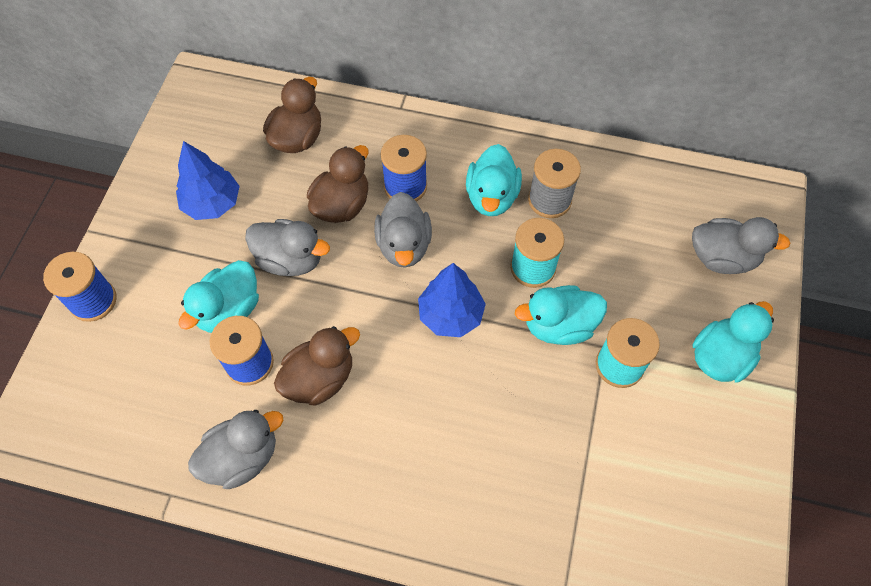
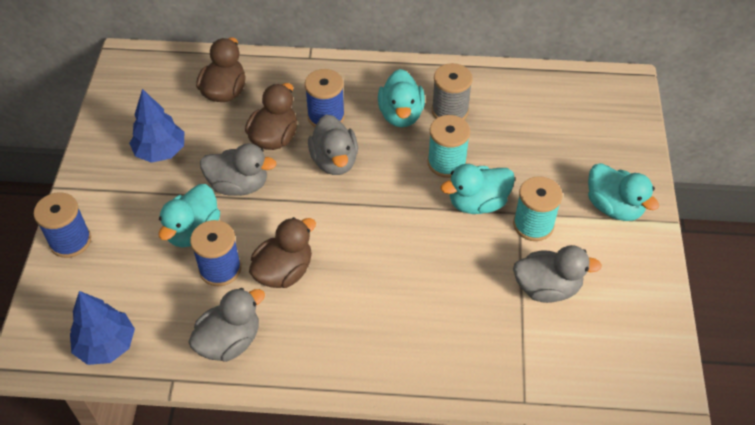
camera: 10 degrees left, 10 degrees down
(451, 315) = (385, 208): blue tree -> blue tree (106, 345)
(720, 357) = (614, 207): turquoise duck -> turquoise duck turned 105 degrees clockwise
(722, 258) = (600, 134): grey duck -> grey duck (547, 288)

